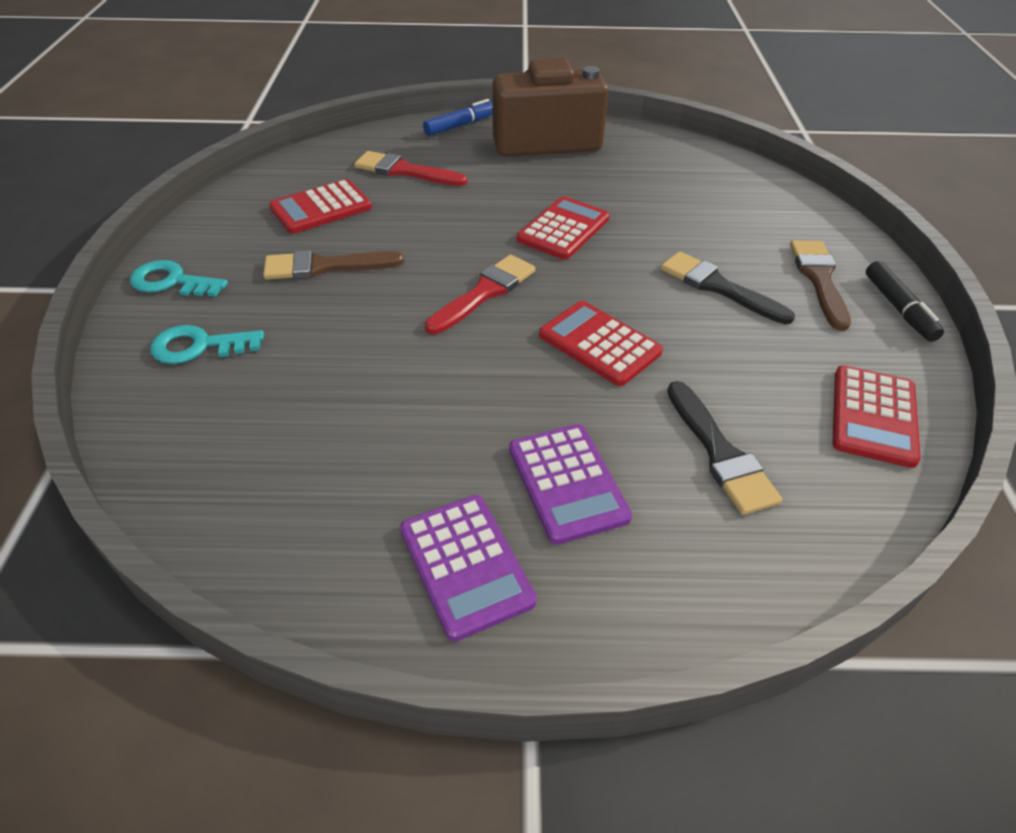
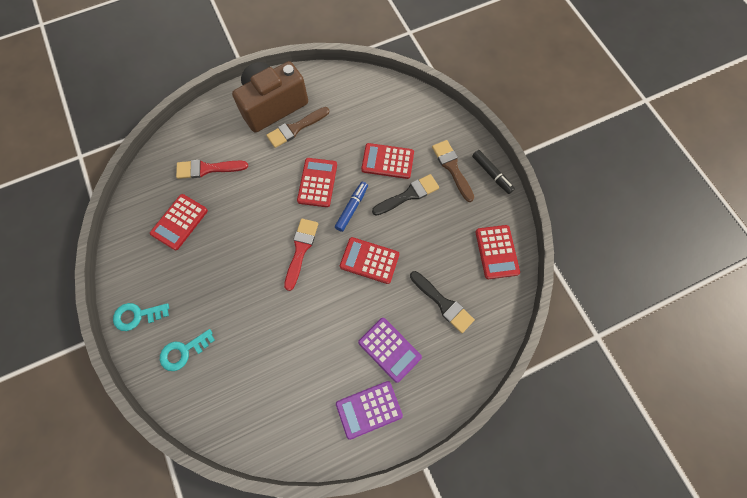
camera: 25 degrees left, 25 degrees up
(325, 266) = (210, 267): brown brush -> brown brush (295, 128)
(460, 125) = (216, 110): blue marker -> blue marker (352, 208)
(466, 565) = (369, 409): purple calculator -> purple calculator turned 120 degrees clockwise
(699, 239) = (387, 161): none -> red calculator
(718, 287) = (408, 195): black brush -> black brush turned 135 degrees clockwise

